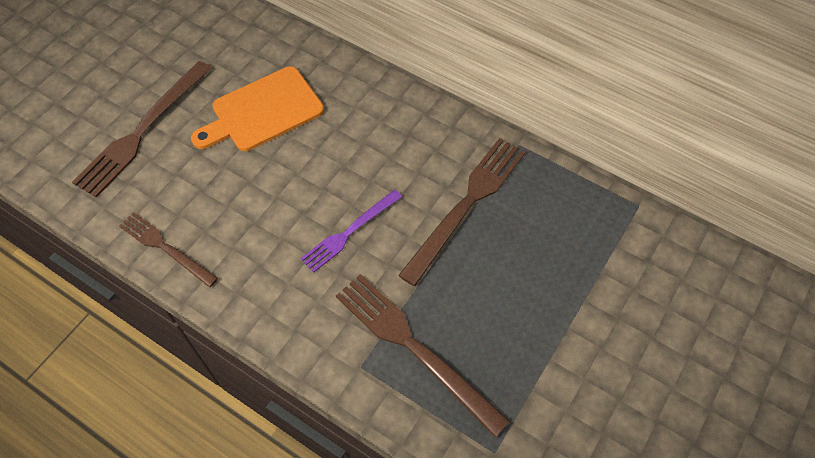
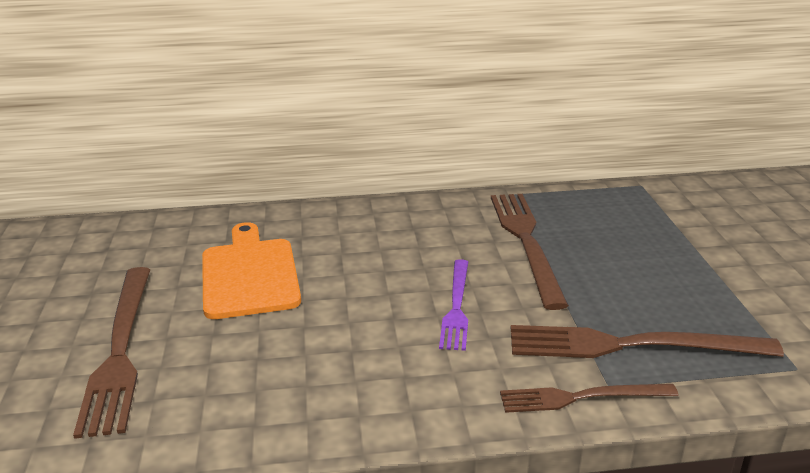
camera: 40 degrees left, 30 degrees down
(165, 248) = (277, 423): brown fork -> brown fork (581, 397)
(263, 111) = (249, 274): orange cutting board -> orange cutting board turned 150 degrees clockwise

